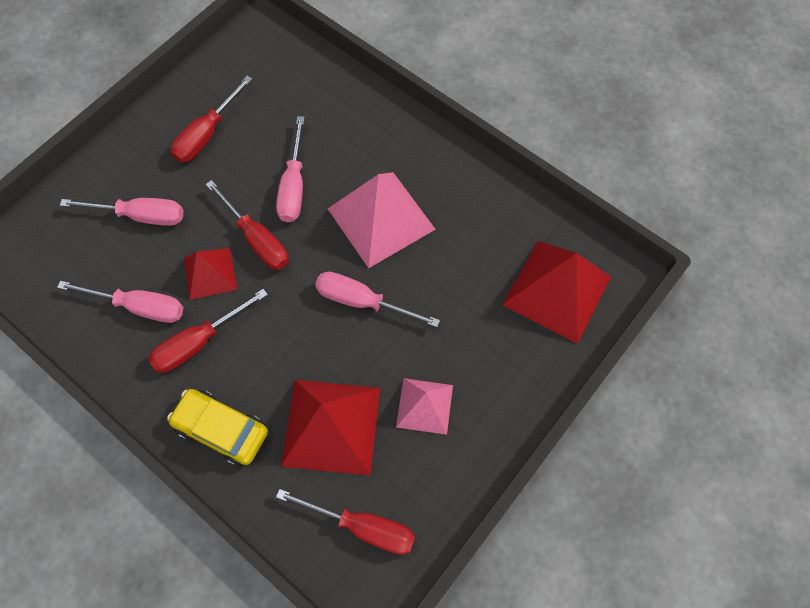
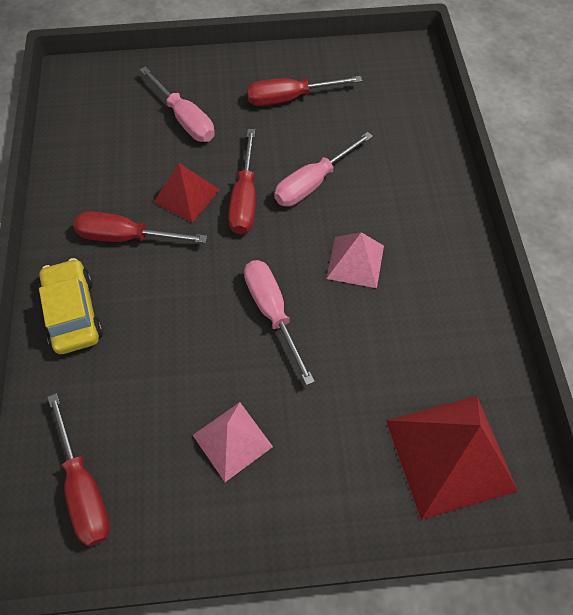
camera: 45 degrees right, 5 degrees down
(139, 306) = (117, 179): pink screwdriver -> none
(331, 426) = (147, 386): red pyramid -> none
(381, 219) = (355, 261): pink pyramid -> pink pyramid, size x0.58

